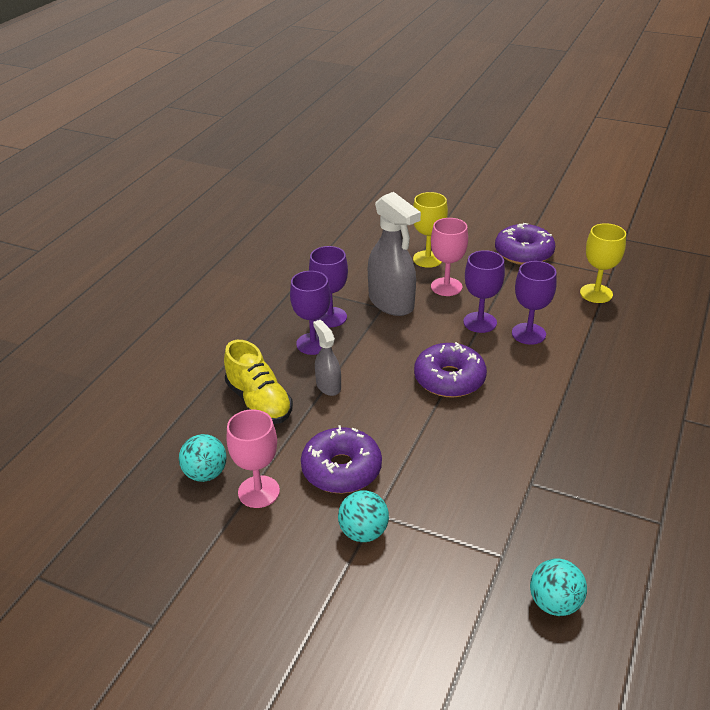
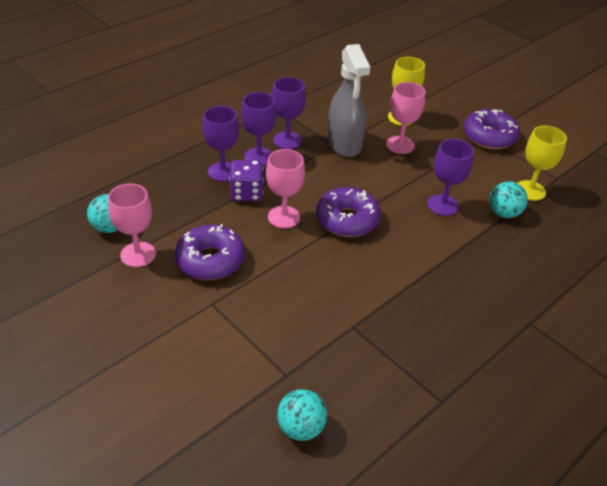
camera: 20 degrees right, 5 degrees up
(259, 402) = (186, 188): yellow shoe -> none
(328, 386) = (247, 193): grey spray bottle -> purple dice
(363, 532) = (192, 314): turquoise ball -> turquoise ball (504, 213)
(384, 398) = (284, 217): none -> pink goblet
(480, 322) = (407, 182): purple goblet -> purple goblet (223, 172)

